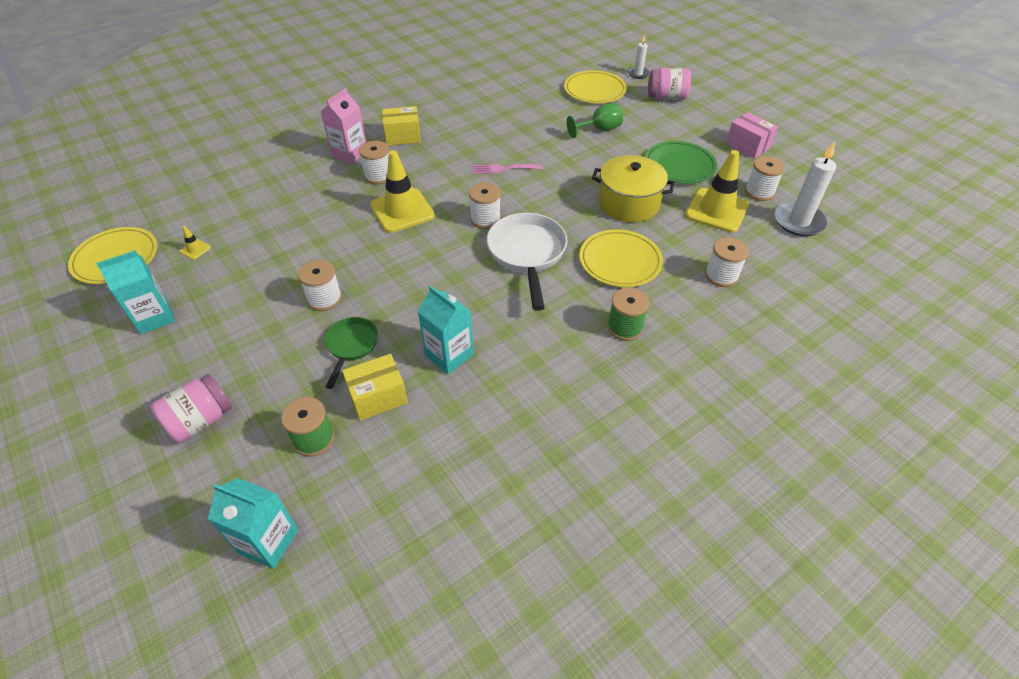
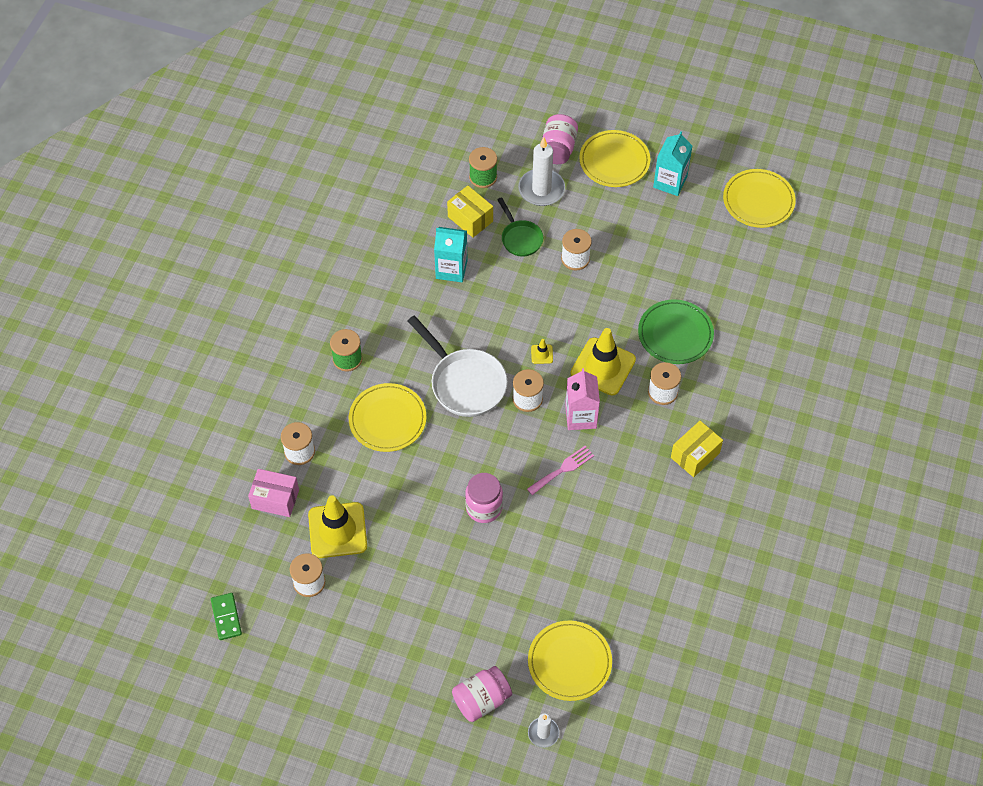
camera: 145 degrees right, 10 degrees up
(169, 370) = (614, 161): none -> yellow plate
(195, 249) = (714, 239): yellow traffic cone -> yellow traffic cone (542, 354)
(268, 541) = (453, 124): turquoise carton -> none
(349, 153) = (718, 403): pink carton -> pink carton (580, 417)
(378, 397) = (470, 219): yellow box -> yellow box turned 75 degrees counterclockwise
(585, 174) = (484, 508): none -> pink jar
(599, 129) = (516, 588): green goblet -> none
(629, 203) = (420, 493): yellow pot -> none
(679, 165) = (403, 577): green plate -> green plate (675, 334)
(747, 146) = (350, 656): pink box -> pink box (275, 499)
(799, 221) = (258, 560): white candle -> white candle (541, 189)
(842, 201) = (226, 617): none -> green domino

